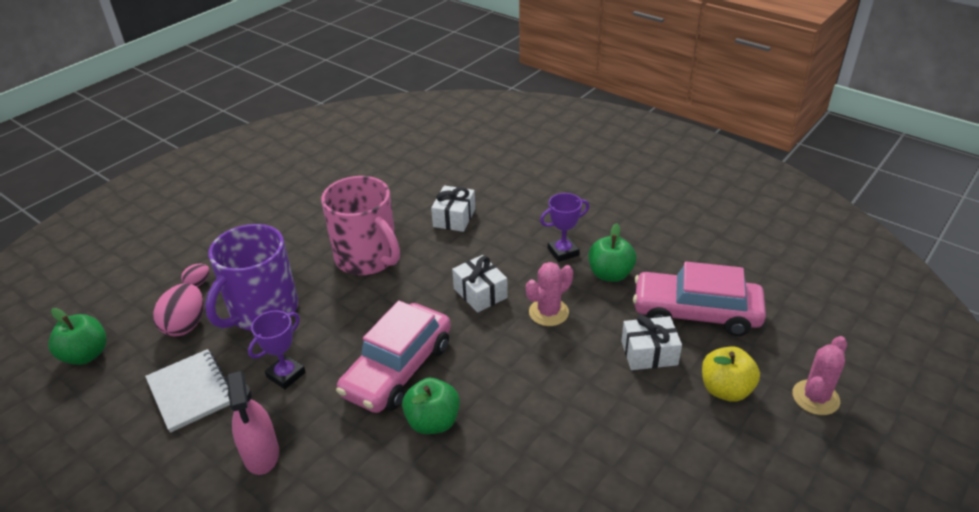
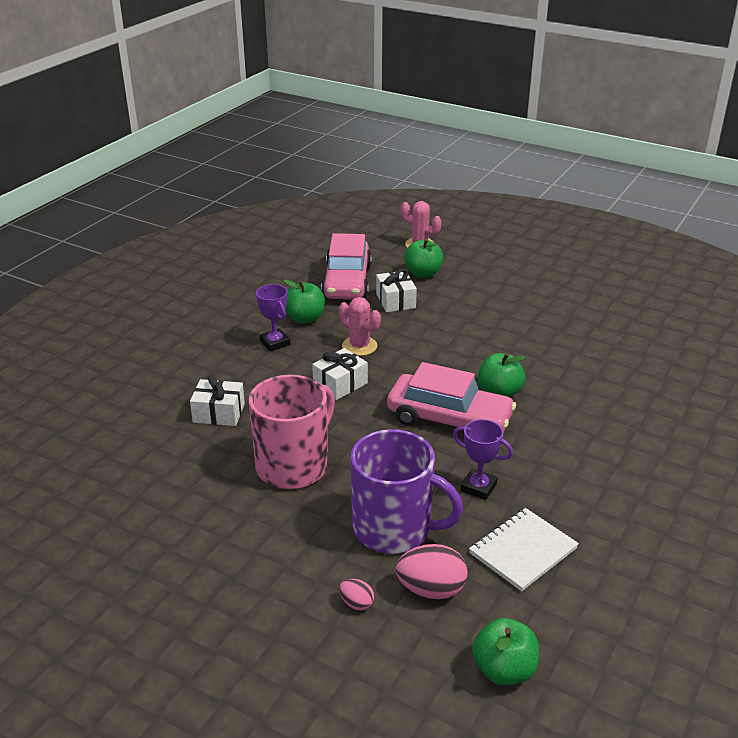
camera: 100 degrees left, 5 degrees down
(261, 453) = (570, 480): pink spray bottle -> none
(725, 389) = (423, 273): yellow apple -> green apple

